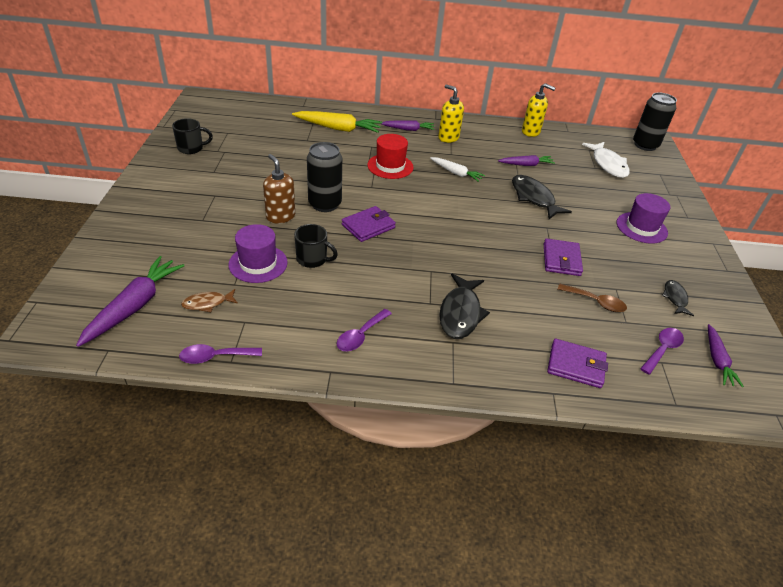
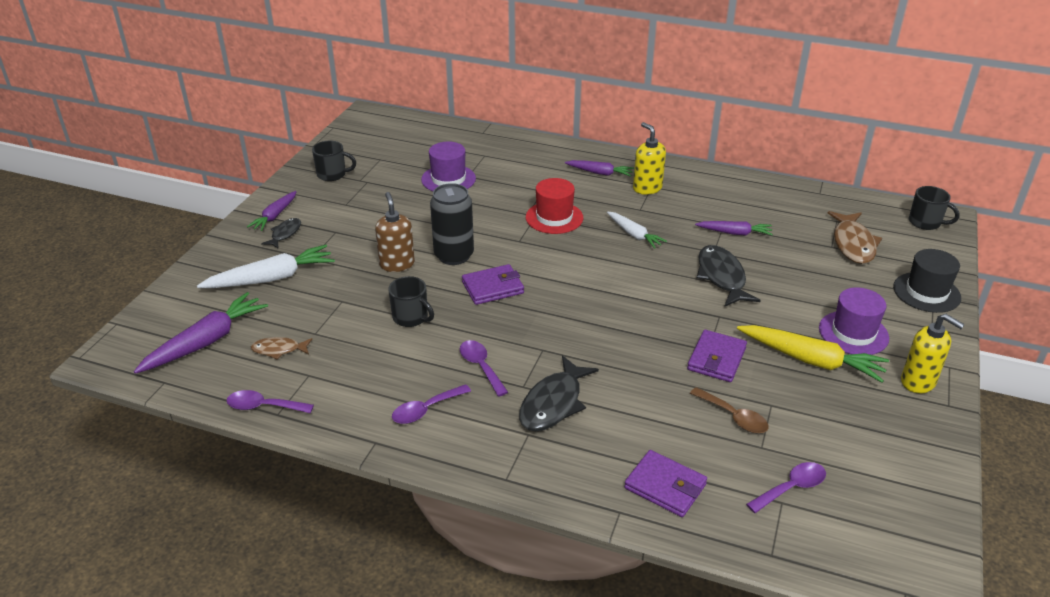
camera: 20 degrees right, 5 degrees down
(173, 241) = (271, 278): none -> white carrot
(258, 263) = (349, 314): purple hat -> purple hat (448, 179)
(338, 128) = (512, 164): yellow carrot -> yellow carrot (811, 360)
(389, 292) = (481, 366): none -> purple spoon
(531, 132) = (765, 190): yellow soap dispenser -> yellow soap dispenser (918, 382)
(608, 164) = (853, 244): white fish -> brown fish
(645, 145) = (925, 222): black can -> black mug
(671, 193) = (926, 292): none -> black hat
(675, 298) = (848, 428): black fish -> black fish (285, 234)
(717, 360) = (861, 513): purple carrot -> purple carrot (275, 216)

